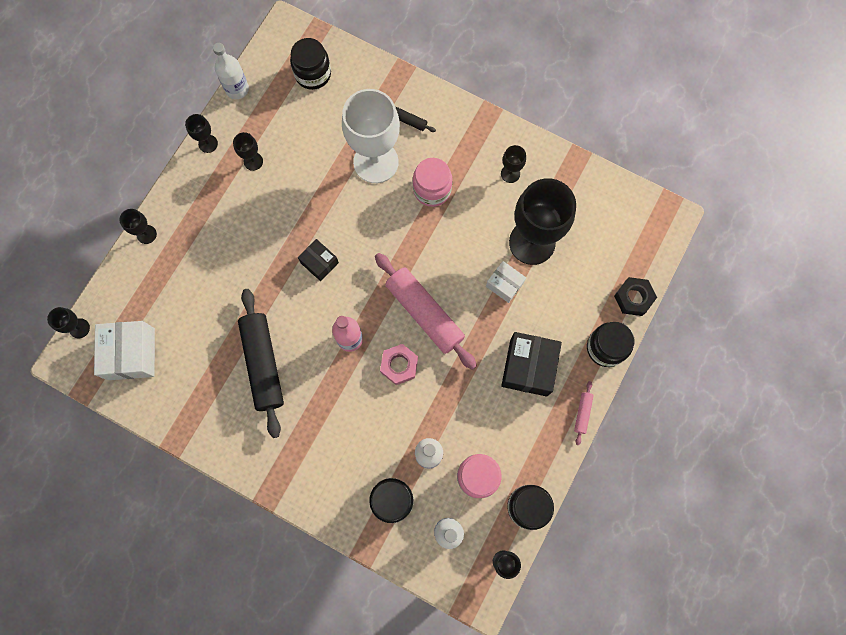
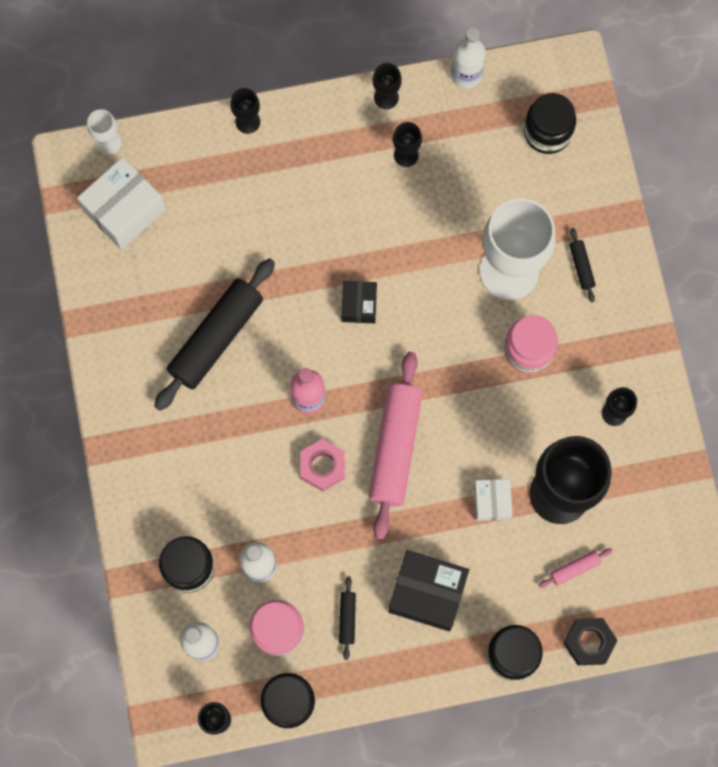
camera: 50 degrees right, 0 degrees up
(79, 328) = (108, 143): black goblet -> white goblet
(505, 428) = (347, 618): none -> black rolling pin
(528, 367) = (427, 593): black box -> black box turned 45 degrees clockwise
(582, 413) = (425, 683): pink rolling pin -> pink rolling pin (574, 568)

